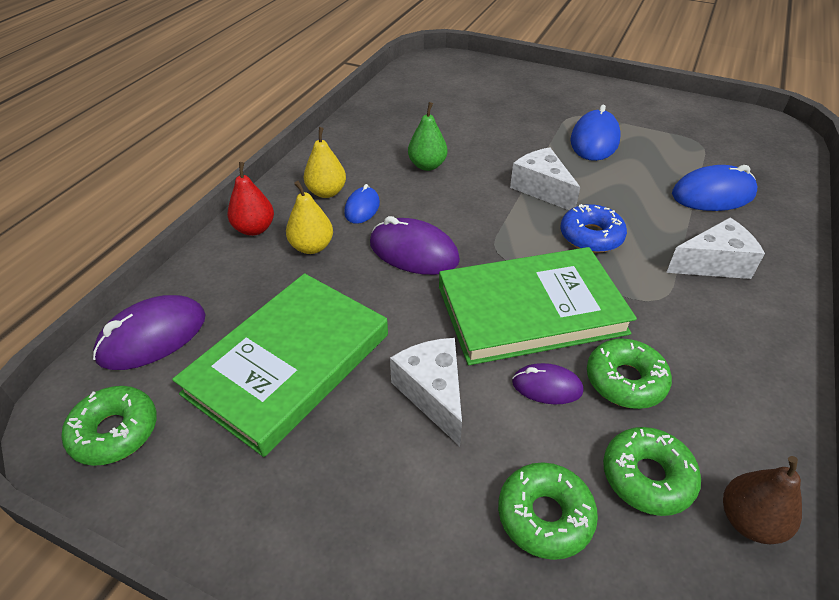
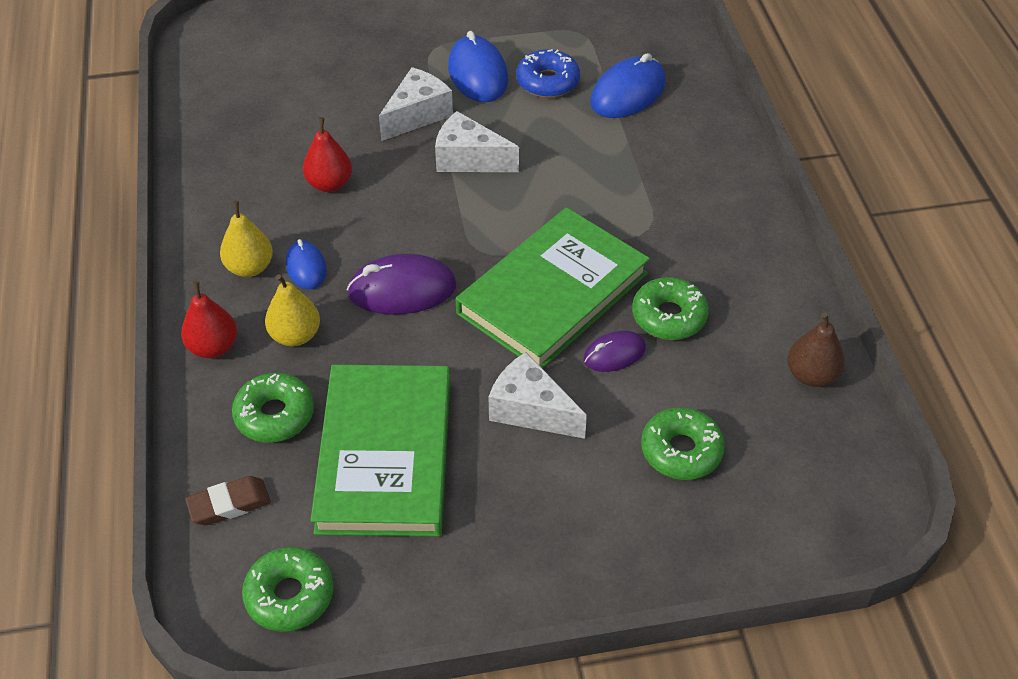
camera: 35 degrees left, 5 degrees up
(152, 337) = (229, 504): purple mouse -> brown eraser
(427, 165) = (329, 184): green pear -> red pear
(591, 236) = (551, 192): blue donut -> blue donut (547, 82)
(647, 477) = (730, 383): green donut -> green donut (275, 415)
(713, 264) = (670, 170): white cheese -> white cheese (417, 115)

